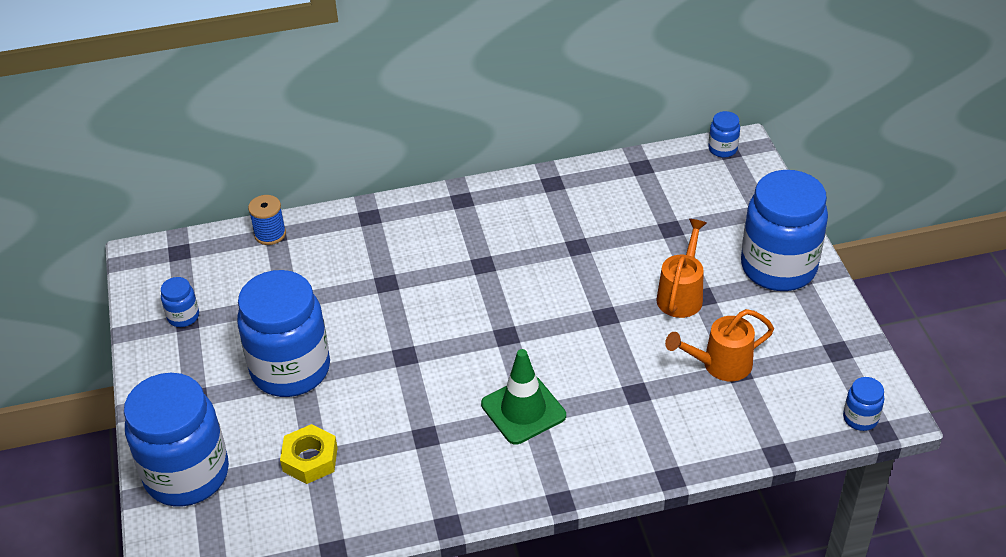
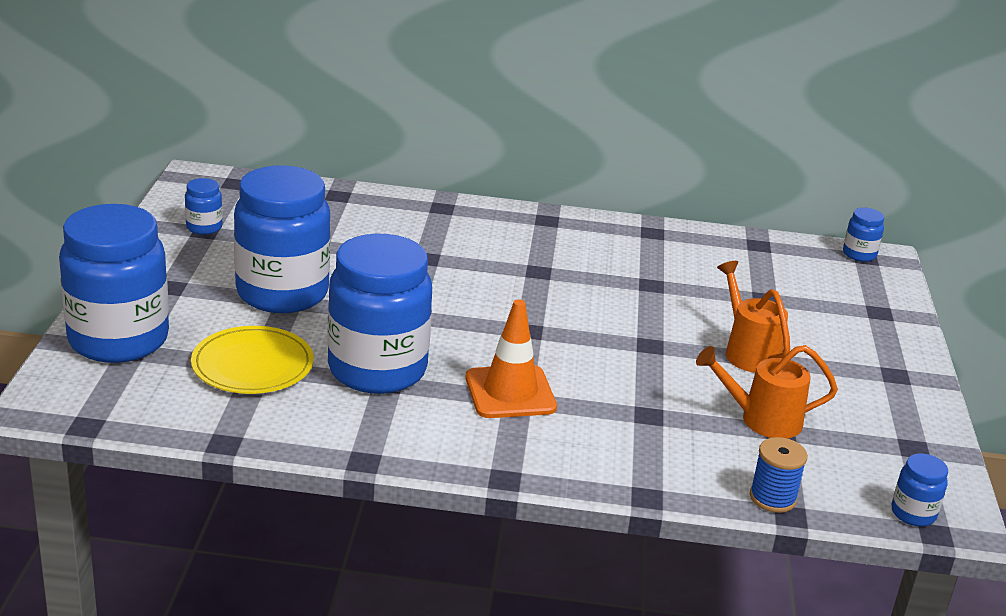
camera: 15 degrees right, 15 degrees down
(270, 234) = (333, 194): blue spool -> blue spool (772, 498)
(310, 459) = (252, 365): yellow nut -> yellow plate
(523, 410) = (510, 392): green traffic cone -> orange traffic cone
(681, 294) = (748, 352): orange watering can -> orange watering can turned 60 degrees counterclockwise
(778, 267) = (876, 360): blue jar -> blue jar (377, 370)

